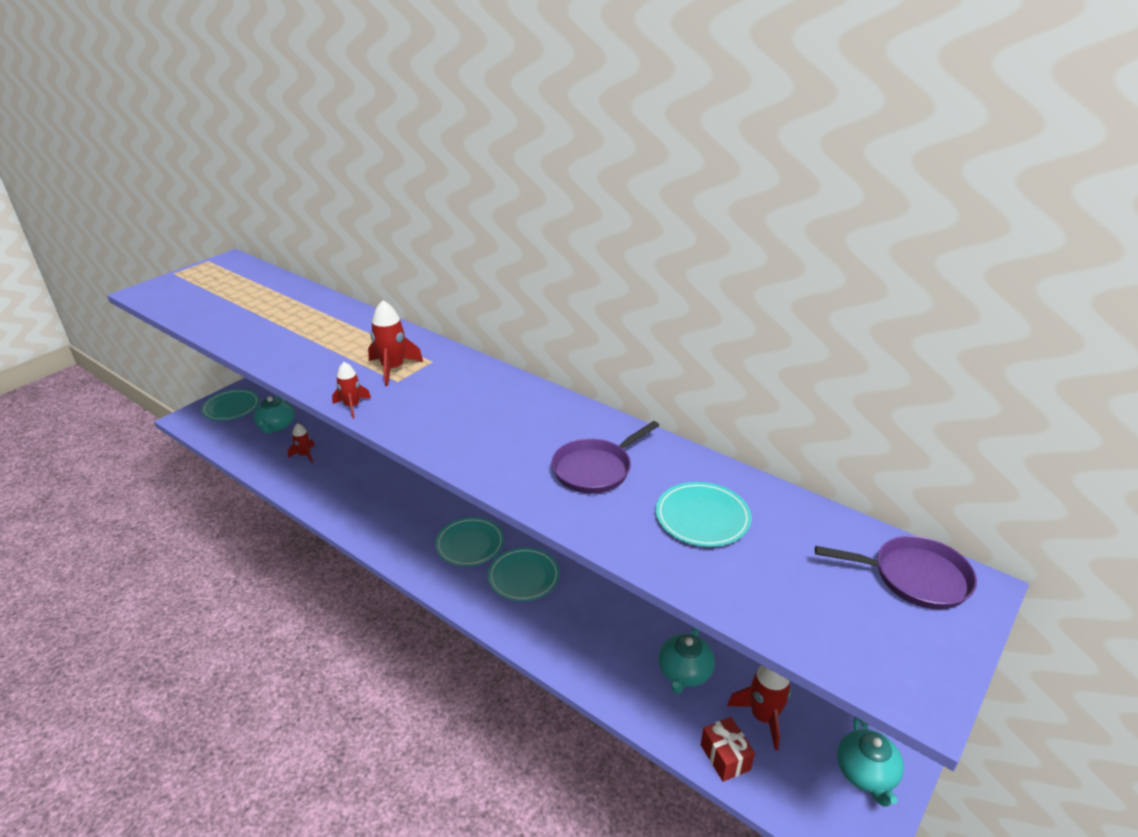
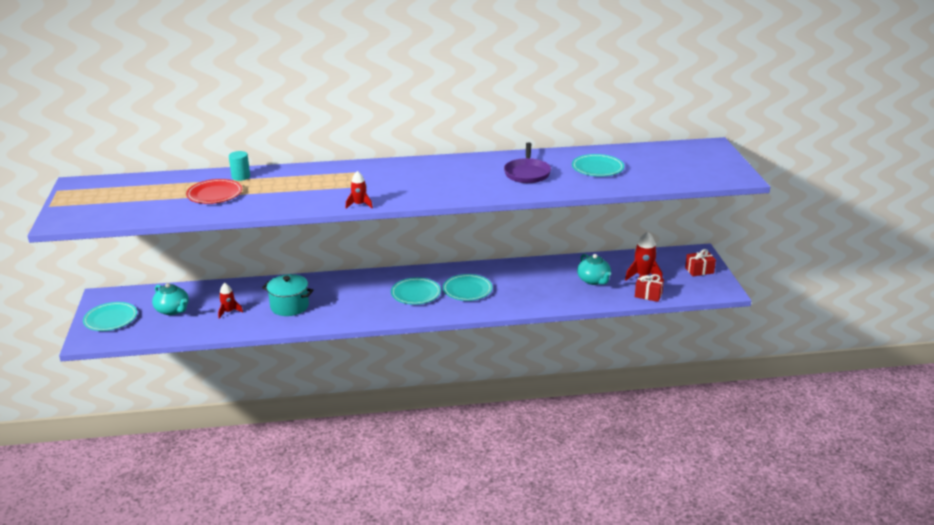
camera: 45 degrees left, 5 degrees down
(281, 322) = (214, 194): none -> red plate
(335, 313) = (241, 177): none -> turquoise cylinder
(351, 481) = (289, 306): none -> turquoise pot
(393, 368) = (343, 183): red rocket -> none
(866, 774) = (699, 270): turquoise teapot -> red gift
(914, 577) = (692, 151): purple pan -> none

